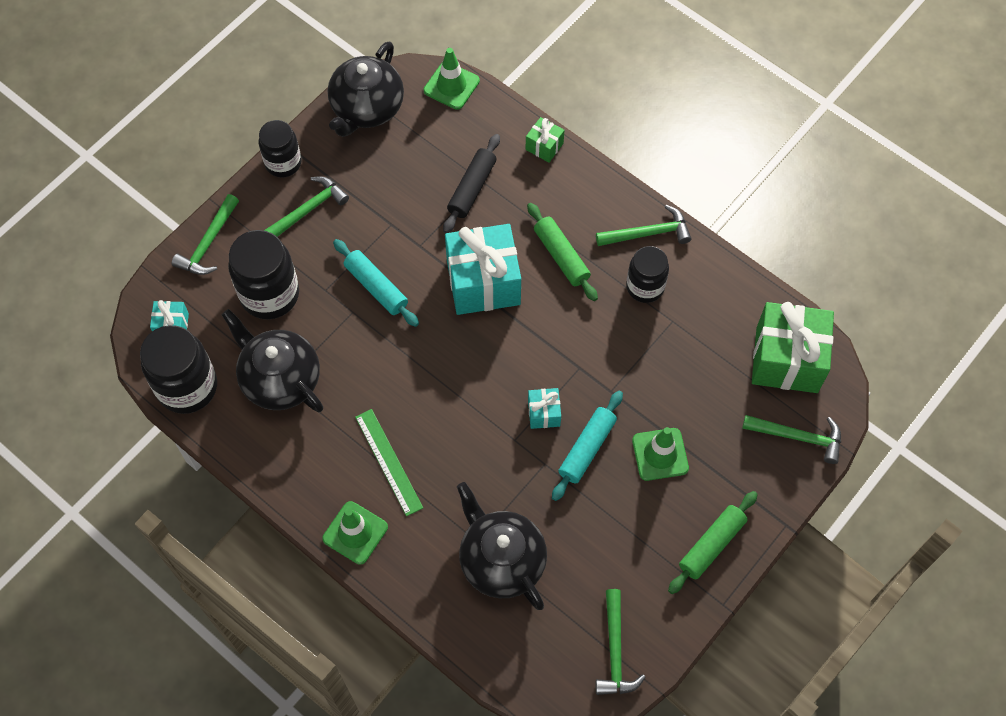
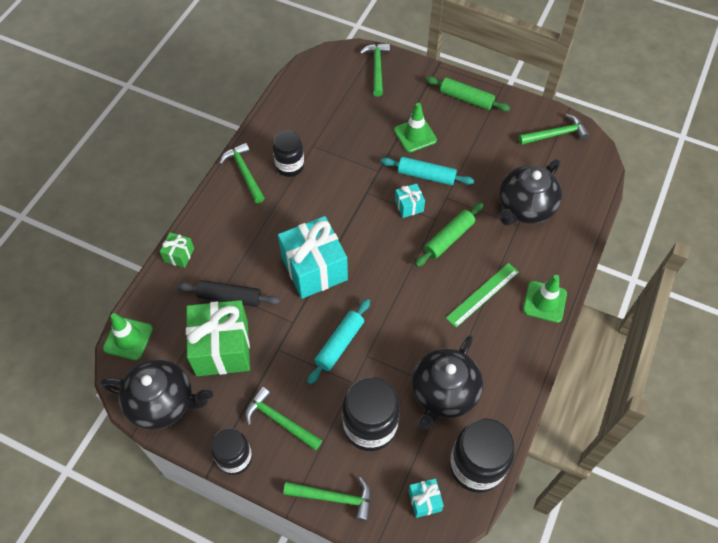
camera: 105 degrees left, 5 degrees down
(561, 256) = (277, 222): green rolling pin -> green rolling pin (448, 238)
(786, 360) = (323, 81): green gift -> green gift (222, 348)

